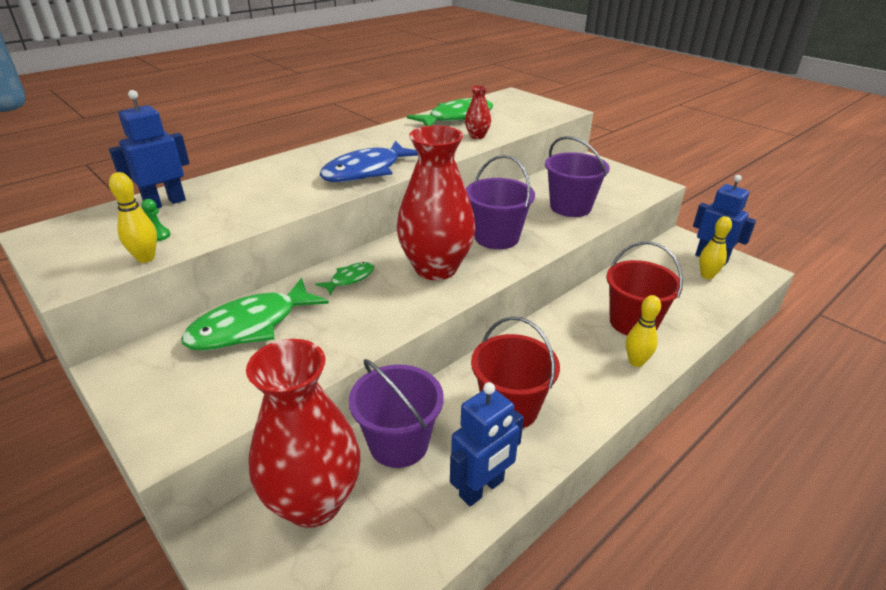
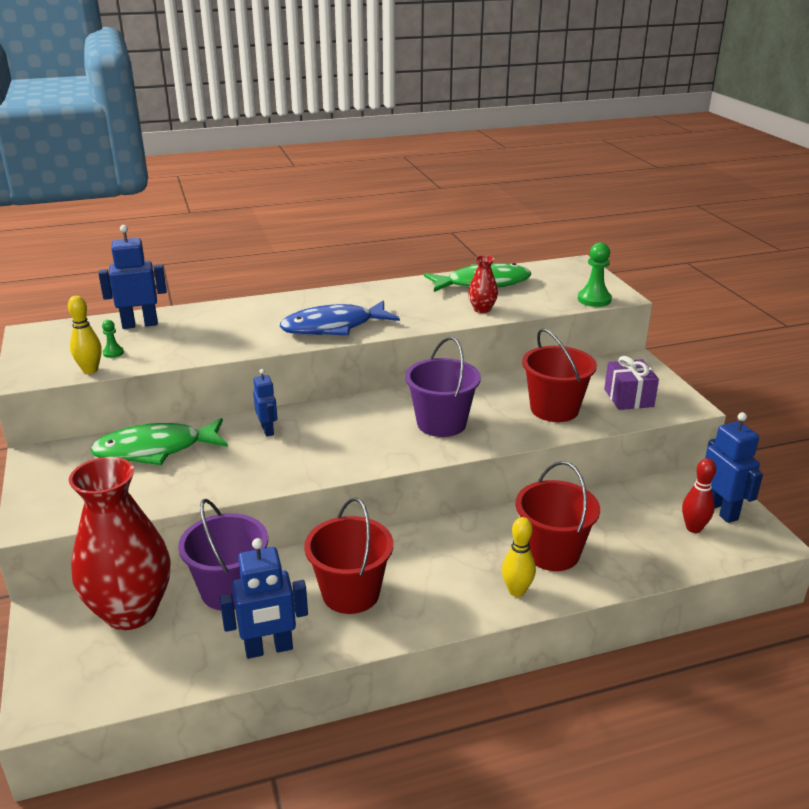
camera: 25 degrees right, 5 degrees down
(350, 279) = (268, 430): green fish -> blue robot
(436, 268) = (353, 439): red vase -> none
(552, 116) = (594, 300): none -> green pawn
(570, 207) = (554, 409): purple bucket -> red bucket
(613, 188) = (628, 398): none -> purple gift
(707, 276) = (693, 528): yellow bowling pin -> red bowling pin

